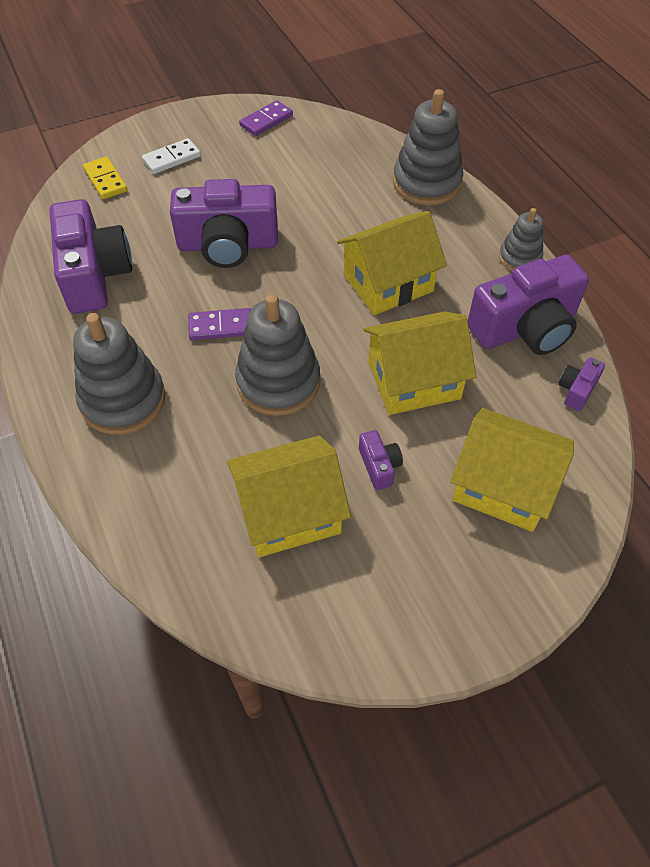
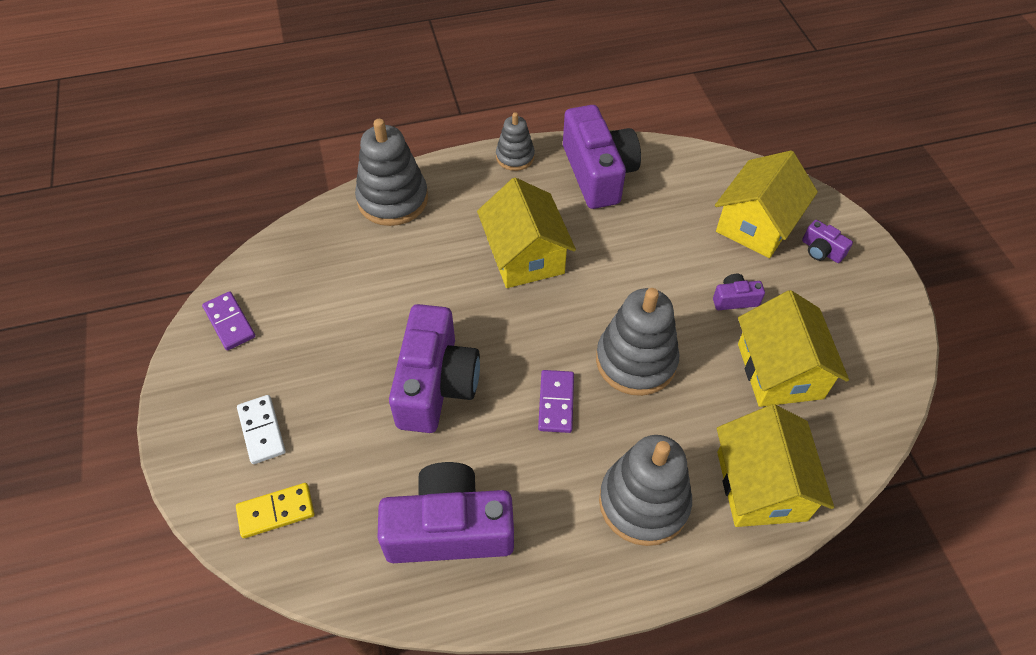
camera: 80 degrees left, 0 degrees up
(414, 380) = (646, 259): yellow house -> yellow house (761, 485)
(576, 390) = (668, 159): purple camera -> purple camera (821, 250)

